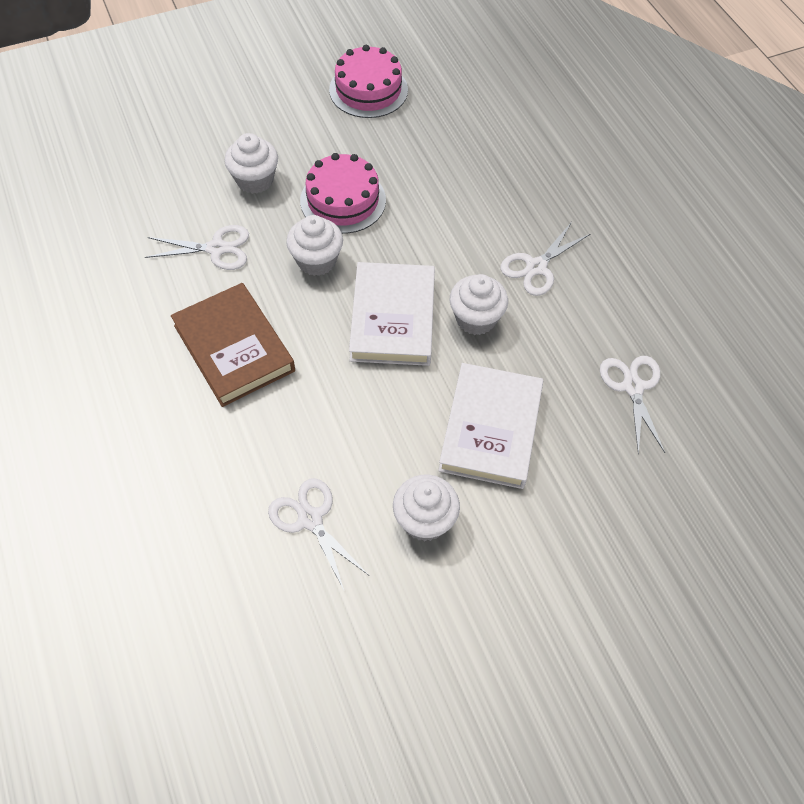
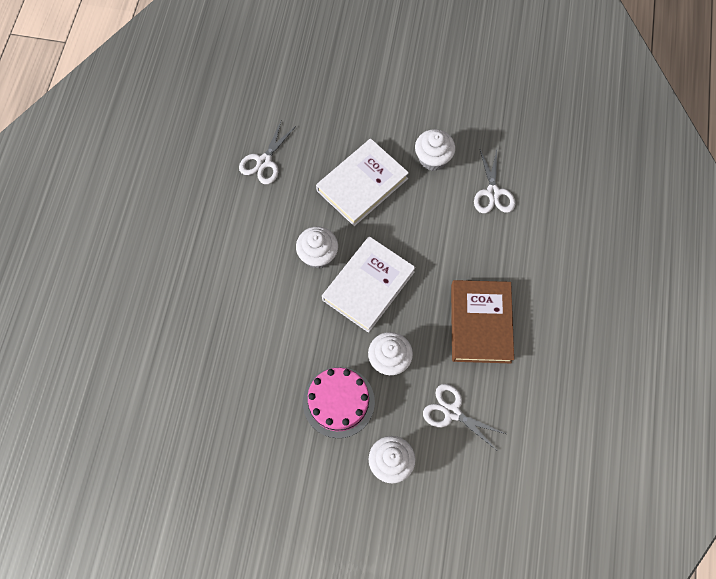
camera: 145 degrees left, 10 degrees up
(368, 90) = (244, 507): pink cake -> none
(536, 267) = (252, 268): white scissors -> none

